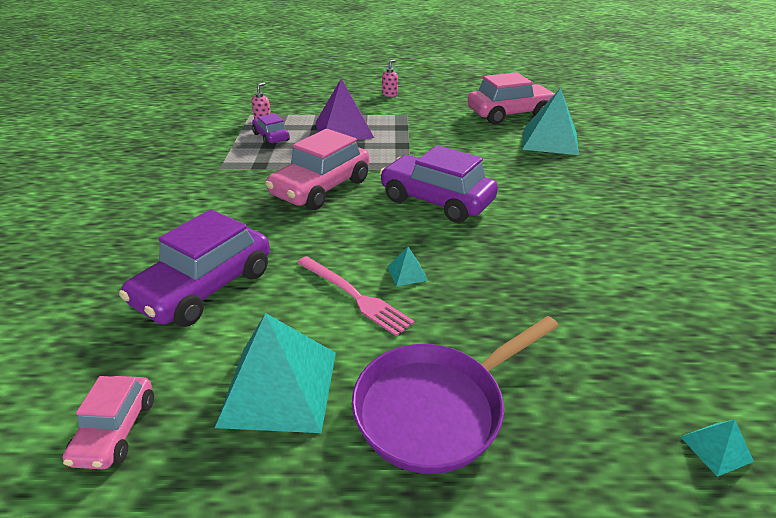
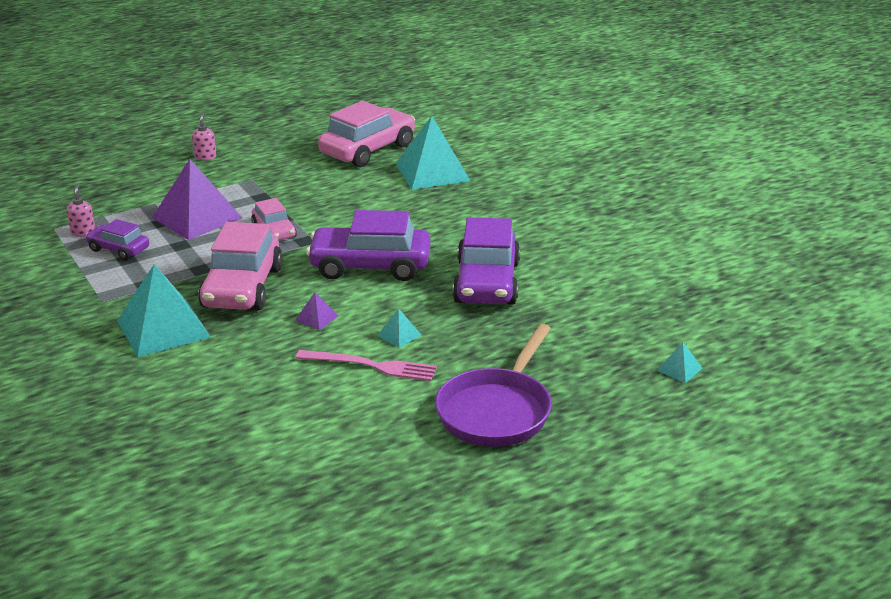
camera: 30 degrees left, 5 degrees down
(115, 430) = (281, 506): pink car -> pink car (274, 231)
(205, 287) = (232, 403): purple car -> purple car (487, 283)
(279, 387) = (374, 441): turquoise pyramid -> turquoise pyramid (163, 329)
(351, 232) = (316, 318): none -> purple pyramid

